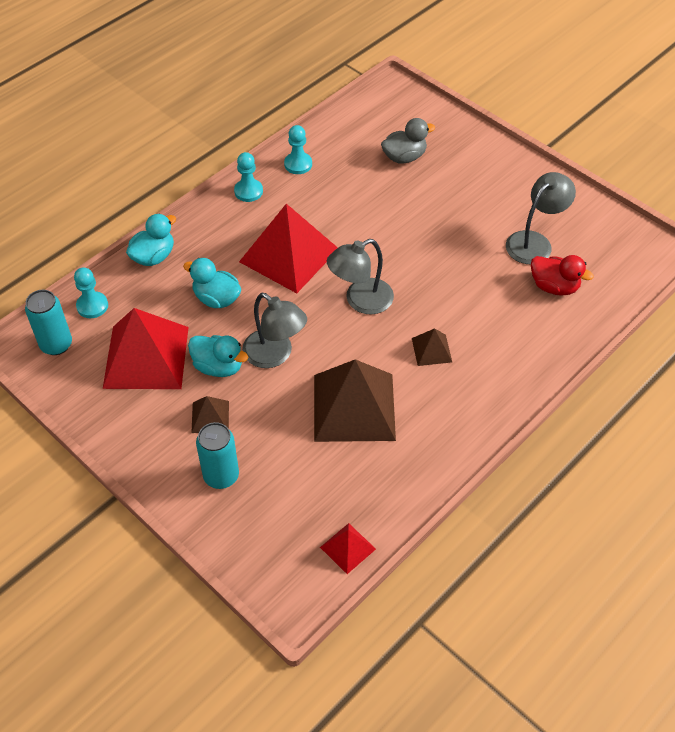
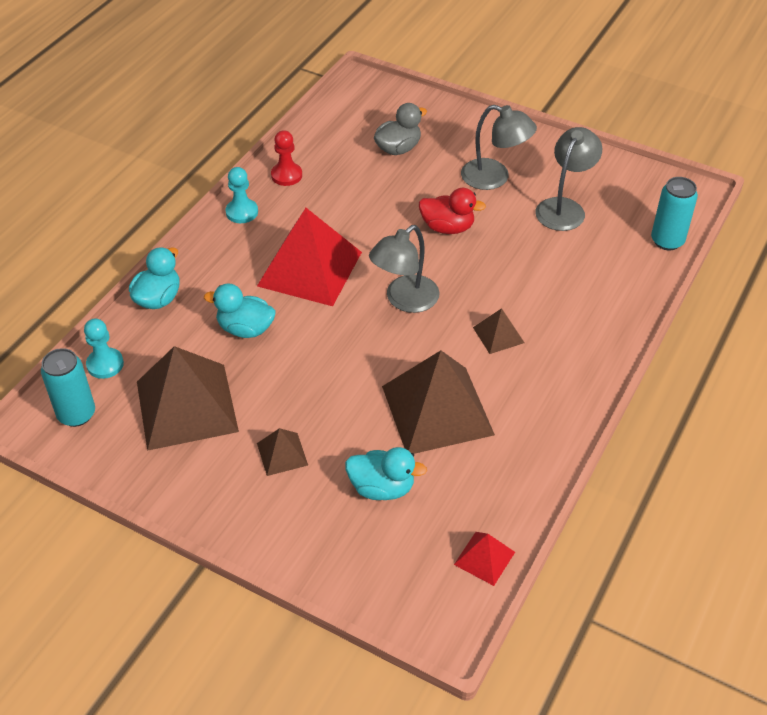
camera: 15 degrees left, 5 degrees down
(146, 357) = (187, 406): red pyramid -> brown pyramid
(218, 367) = (273, 399): turquoise duck -> turquoise duck (382, 488)
(221, 476) = (317, 514): turquoise can -> turquoise can (667, 241)
(275, 355) = (331, 374): grey lamp -> grey lamp (494, 178)
(298, 164) = (286, 175): turquoise pawn -> red pawn
(554, 287) = (600, 247): red duck -> red duck (447, 227)

